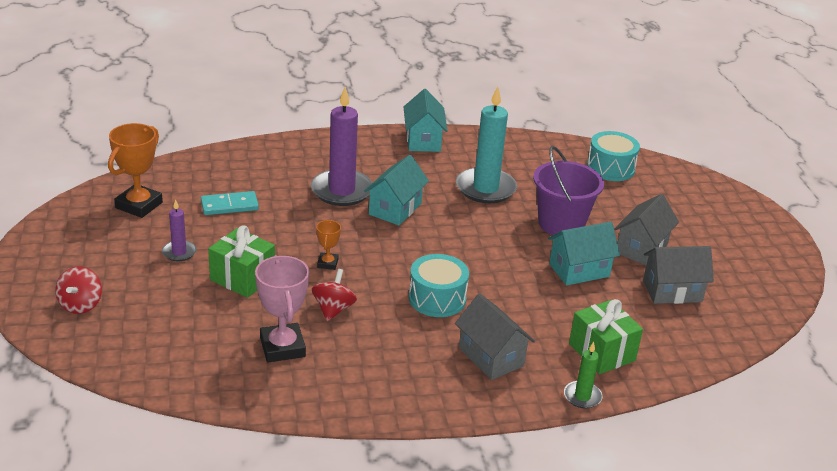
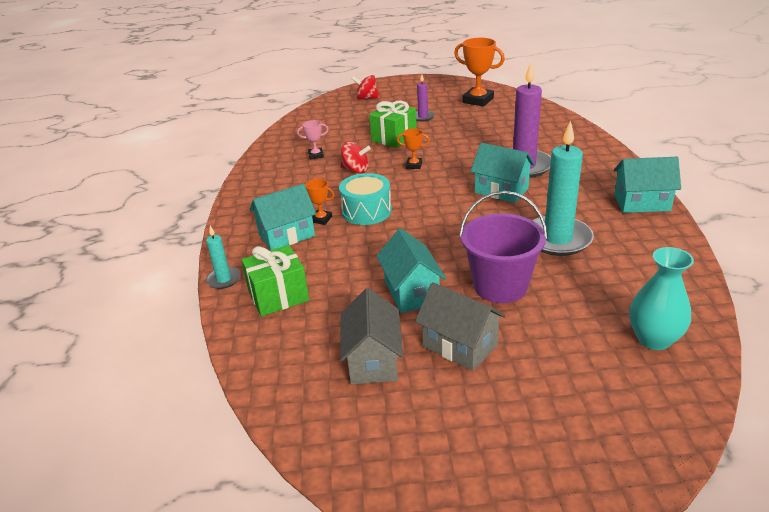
camera: 100 degrees right, 0 degrees up
(229, 206) = (486, 127): turquoise domino -> none
(282, 347) = (316, 155): pink trophy -> pink trophy, size x0.52
(455, 332) = (321, 219): none -> orange trophy
(491, 357) = (286, 235): grey house -> turquoise house
(582, 396) = (224, 279): green candle -> turquoise candle
(610, 168) = (654, 339): turquoise drum -> turquoise vase

